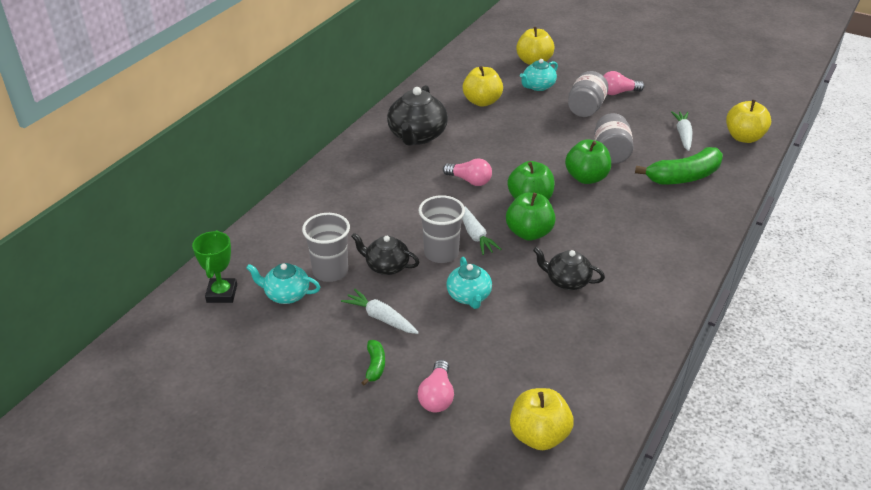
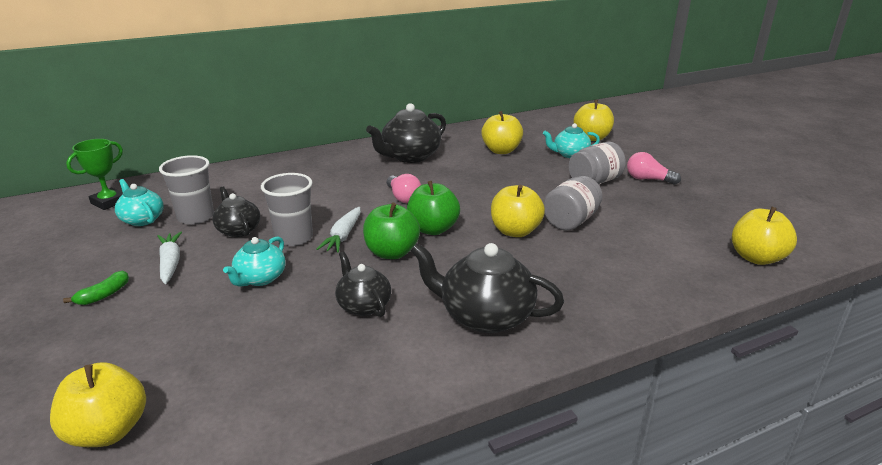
camera: 35 degrees right, 10 degrees down
(437, 396) = (99, 343): pink light bulb -> none
(586, 178) = (515, 231): green apple -> yellow apple
(646, 252) = (484, 316): none -> black teapot
(683, 135) = (677, 232): white carrot -> none
(683, 177) = (627, 267): green banana -> none

